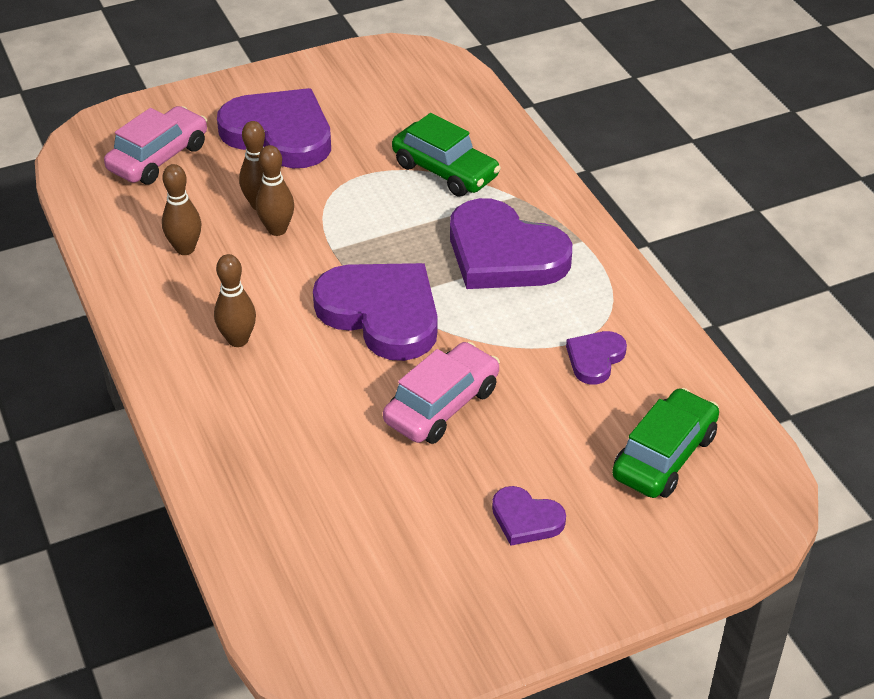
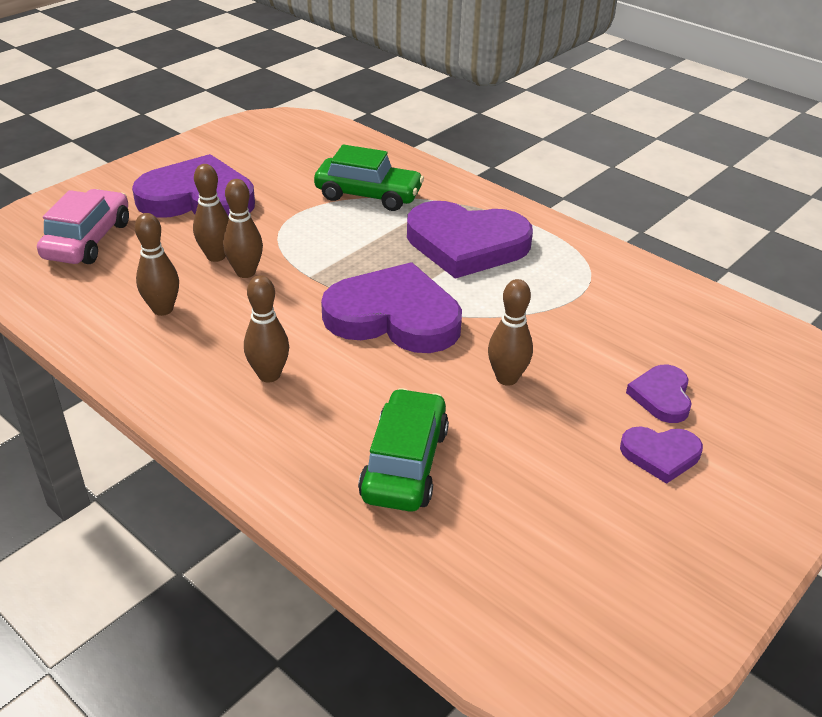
camera: 25 degrees left, 5 degrees down
(442, 405) = (507, 378): pink car -> brown bowling pin
(595, 359) = (607, 304): purple heart -> purple heart (661, 396)
(664, 456) = (728, 365): green car -> green car (404, 463)

